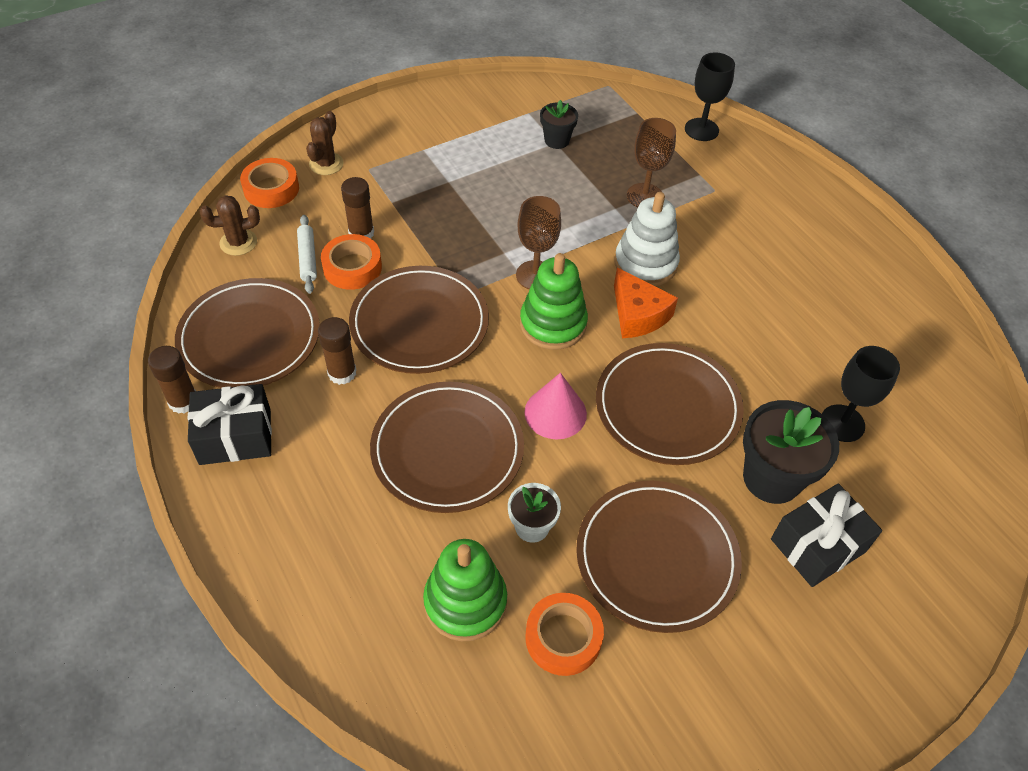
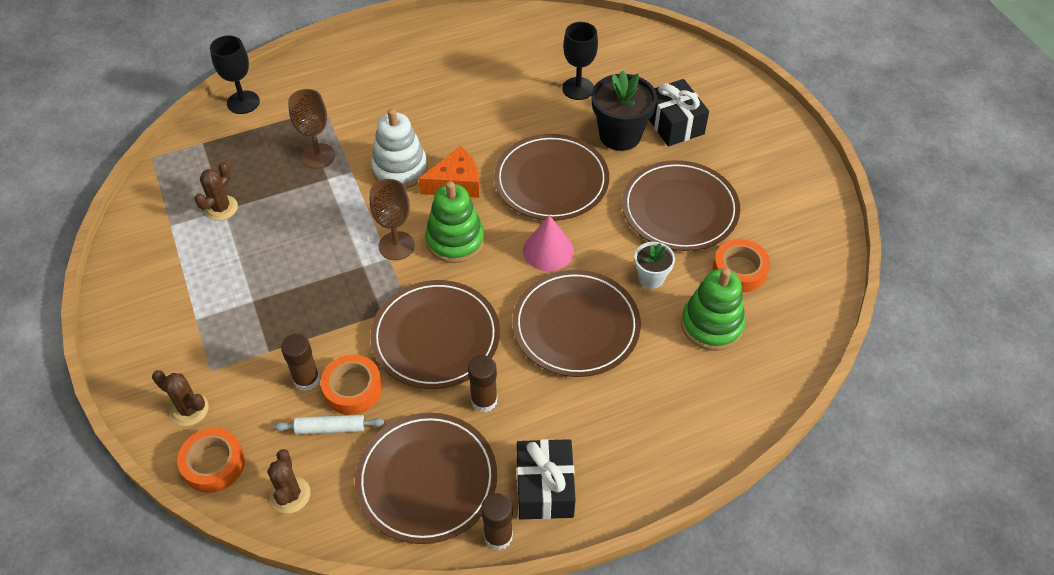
camera: 80 degrees left, 0 degrees up
(556, 140) = (221, 208): black flower pot -> brown cactus

